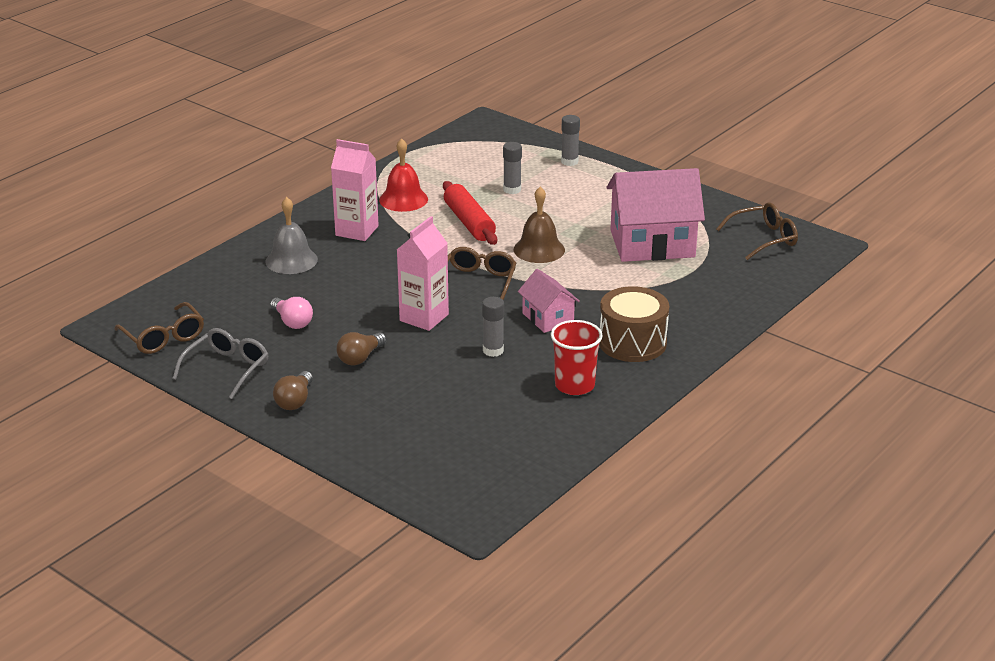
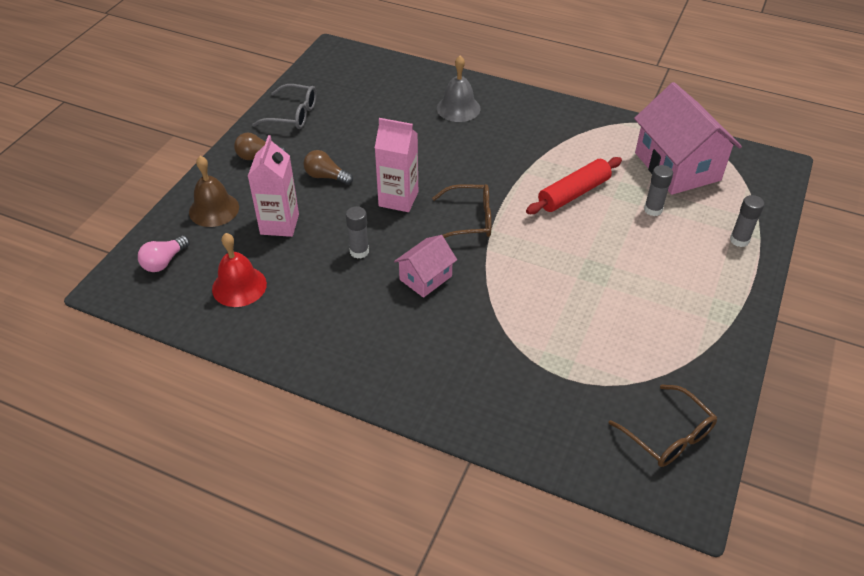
camera: 75 degrees right, 15 degrees up
(164, 338) = (326, 77): brown glasses -> none
(292, 322) = (367, 130): pink light bulb -> pink light bulb (164, 261)
(357, 231) = (522, 131): pink carton -> pink carton (279, 224)
(403, 199) = (592, 145): red bell -> red bell (239, 286)
(539, 249) = (547, 249): brown bell -> brown bell (214, 209)
(574, 385) = (317, 316): red cup -> none
(632, 343) = (402, 347): brown drum -> none
(652, 243) = (603, 334): pink house -> pink house (677, 166)

